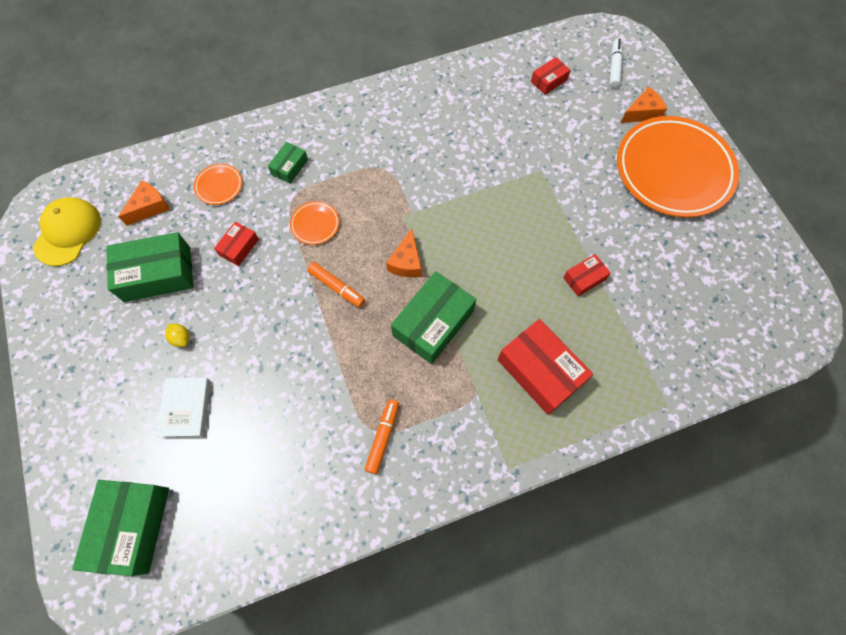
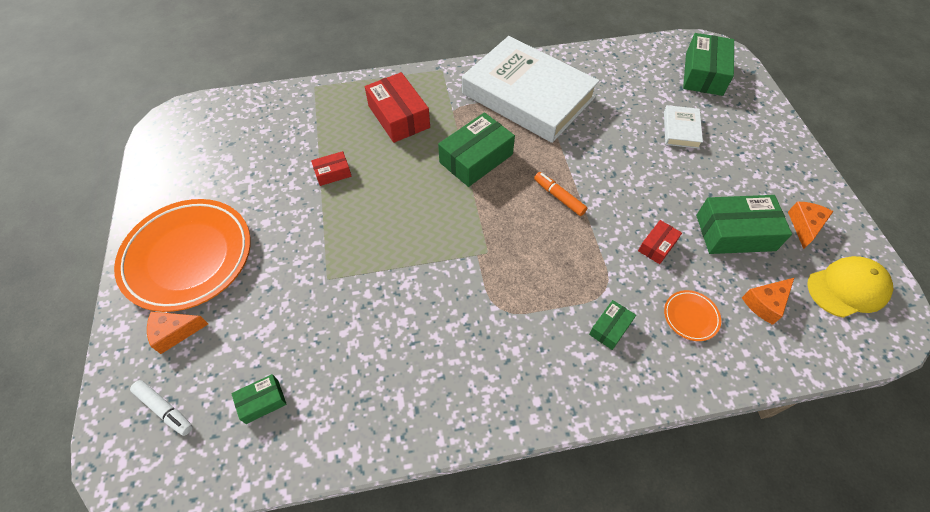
camera: 170 degrees left, 10 degrees down
(68, 232) = (847, 288): yellow cap -> yellow cap turned 135 degrees counterclockwise
(181, 338) = (697, 176): yellow lemon -> none
(315, 224) = (579, 257): orange plate -> none
(383, 437) = (528, 95): orange marker -> white book
(406, 262) = (491, 209): orange cheese -> orange cheese (804, 226)
(549, 81) = (262, 401): red box -> green box
(614, 67) = (165, 409): white marker -> white marker turned 75 degrees counterclockwise

